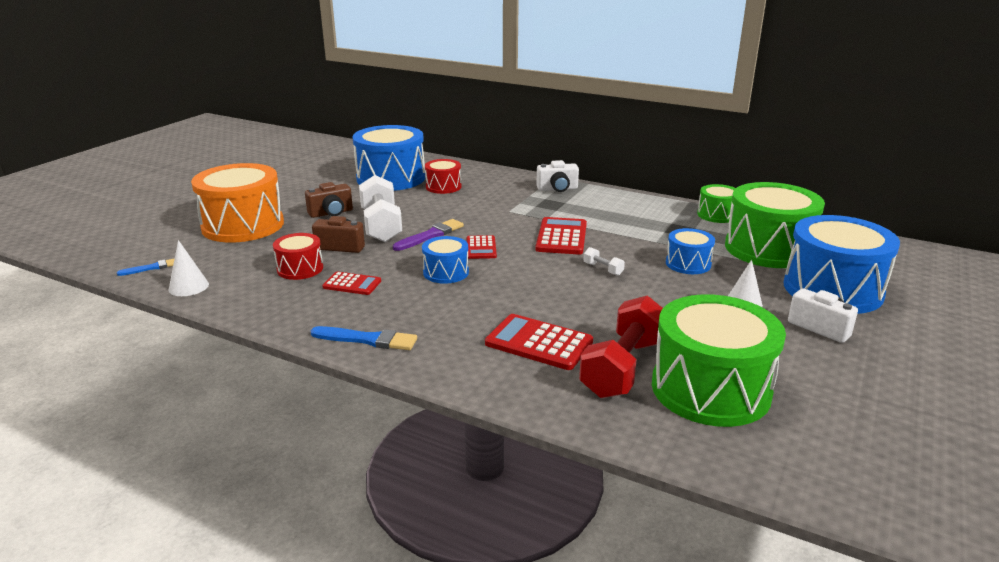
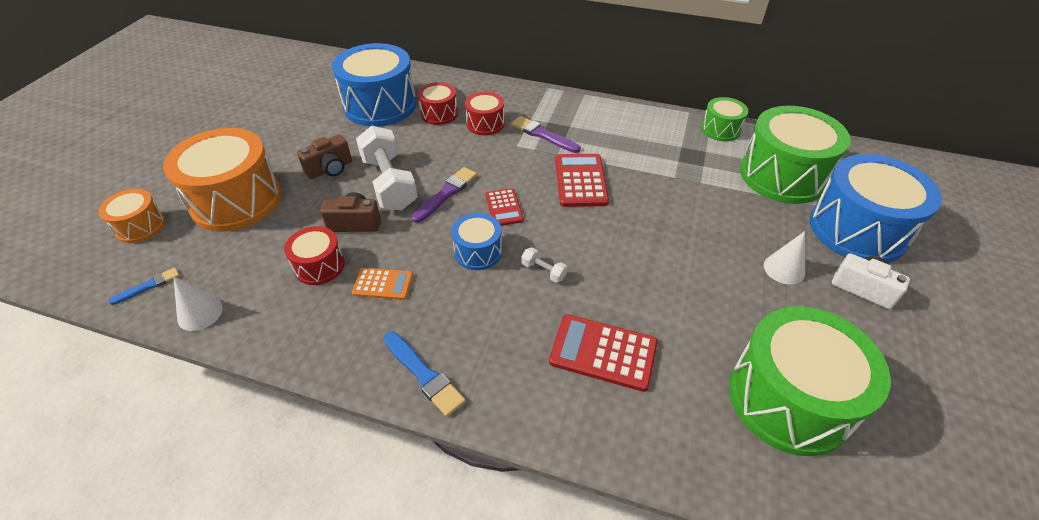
camera: 10 degrees left, 20 degrees up
(157, 234) = (140, 226): none -> orange drum
(352, 284) = (383, 284): red calculator -> orange calculator
(367, 340) = (423, 374): blue brush -> blue brush turned 45 degrees clockwise
(484, 196) = (485, 124): none -> red drum
(537, 206) = (543, 135): none -> purple brush
(557, 189) = (556, 106): white camera -> none
(603, 269) = (635, 226): white dumbbell -> white dumbbell (543, 271)
(623, 368) = (697, 379): red dumbbell -> none
(688, 264) = (714, 207): blue drum -> none

